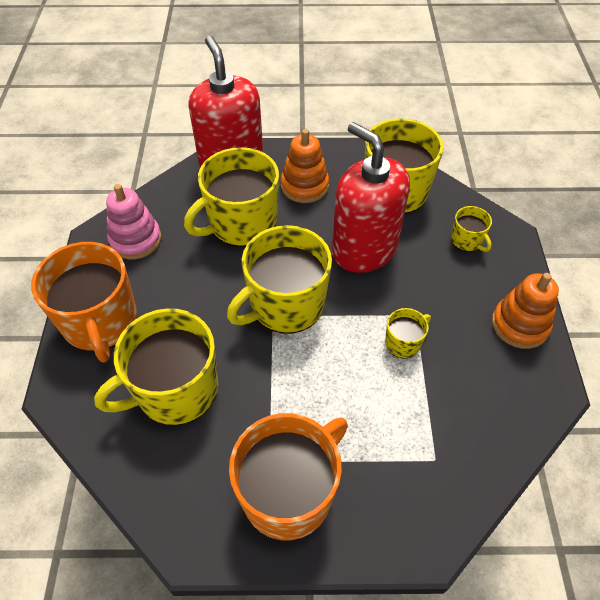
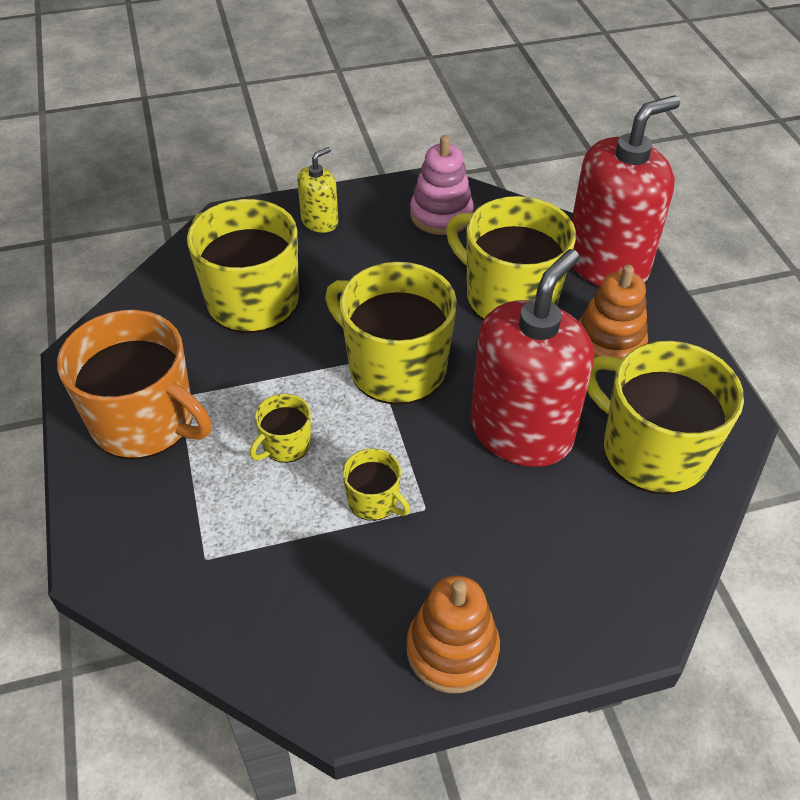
camera: 75 degrees right, 5 degrees down
(100, 322) = (320, 221): orange mug -> yellow soap dispenser
(467, 240) = (597, 561): yellow mug -> yellow mug (285, 445)

